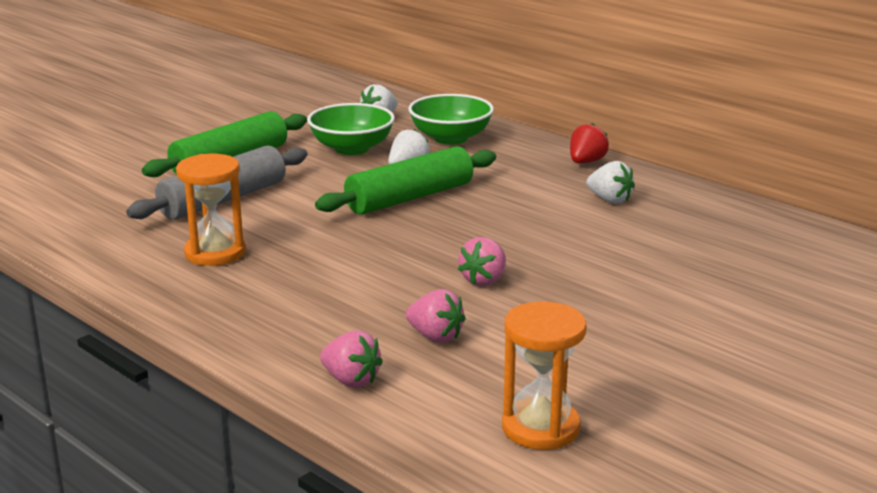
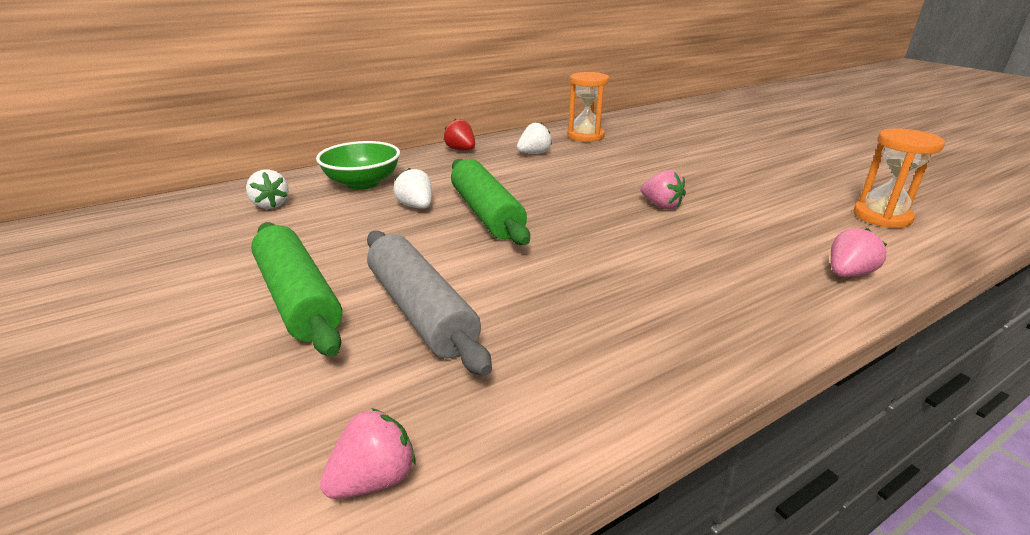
camera: 75 degrees left, 5 degrees up
(215, 253) = (576, 326): orange hourglass -> orange hourglass (585, 136)
(352, 148) = (339, 225): green bowl -> none
(435, 336) = (760, 233): pink strawberry -> pink strawberry (374, 479)

